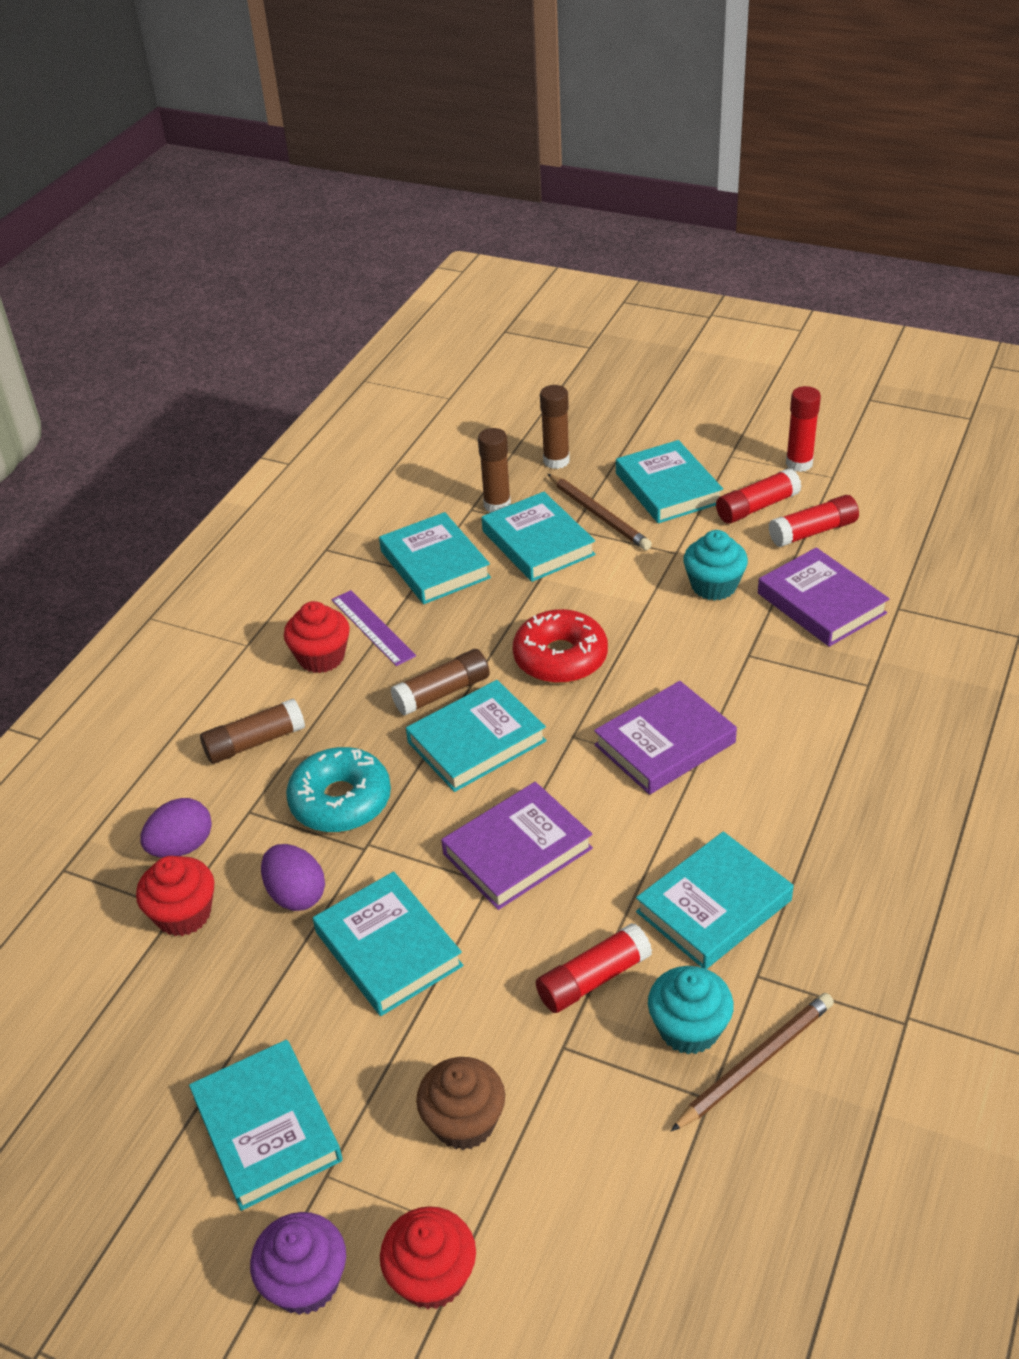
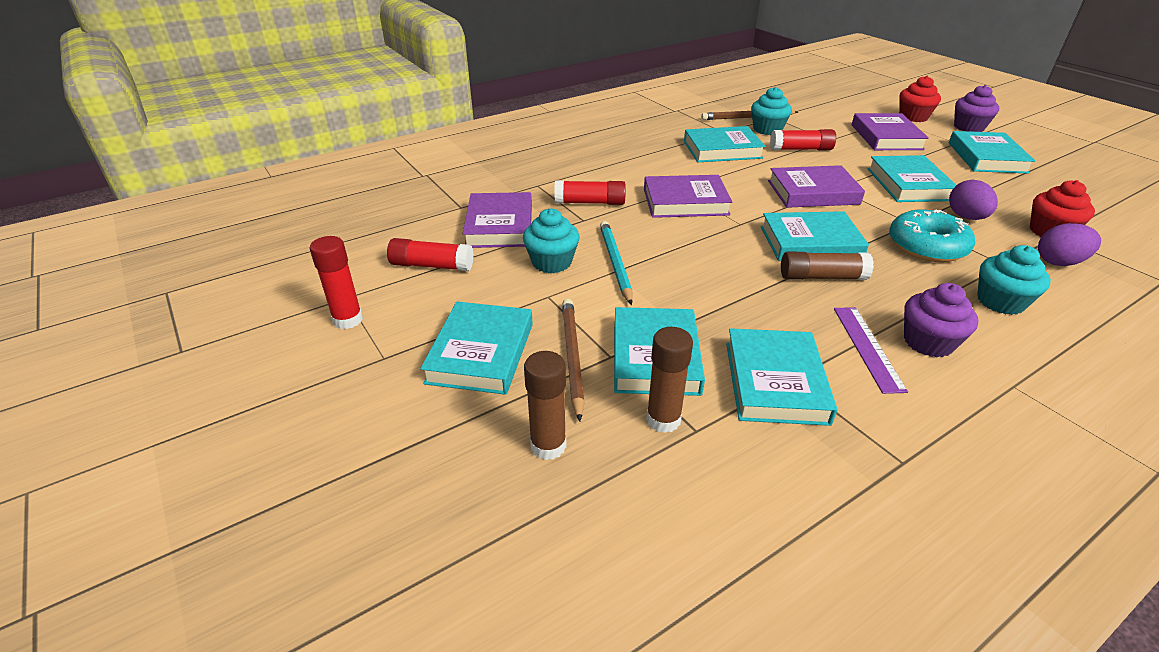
camera: 150 degrees left, 5 degrees down
(254, 742) = (1000, 302): brown glue stick -> turquoise cupcake
(321, 657) = (928, 342): red cupcake -> purple cupcake
(464, 1122) = (886, 137): brown cupcake -> purple book
(560, 658) = (713, 264): red donut -> none
(654, 613) = (615, 263): none -> turquoise pencil
(757, 507) = (439, 301): red glue stick -> red glue stick (590, 202)

